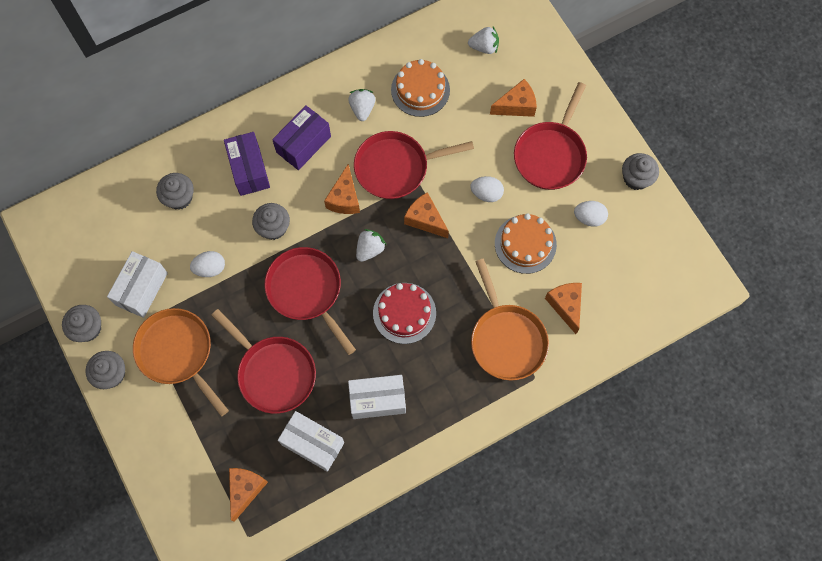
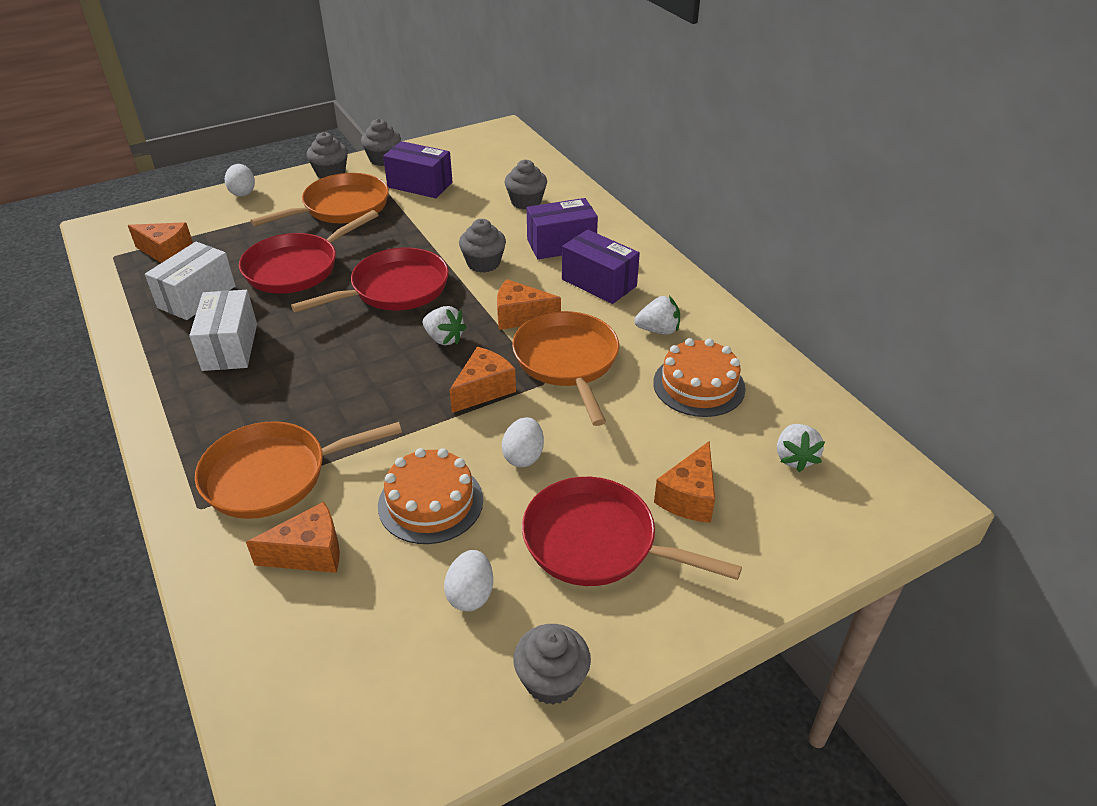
camera: 90 degrees right, 30 degrees down
(142, 289) = (420, 185): white box -> purple box
(210, 268) = (436, 223): white egg -> white egg (243, 192)
(396, 167) = (567, 361): red pan -> orange pan
(404, 313) = (344, 370): red cake -> none
(516, 105) = (689, 497): orange cheese -> orange cheese turned 45 degrees clockwise

